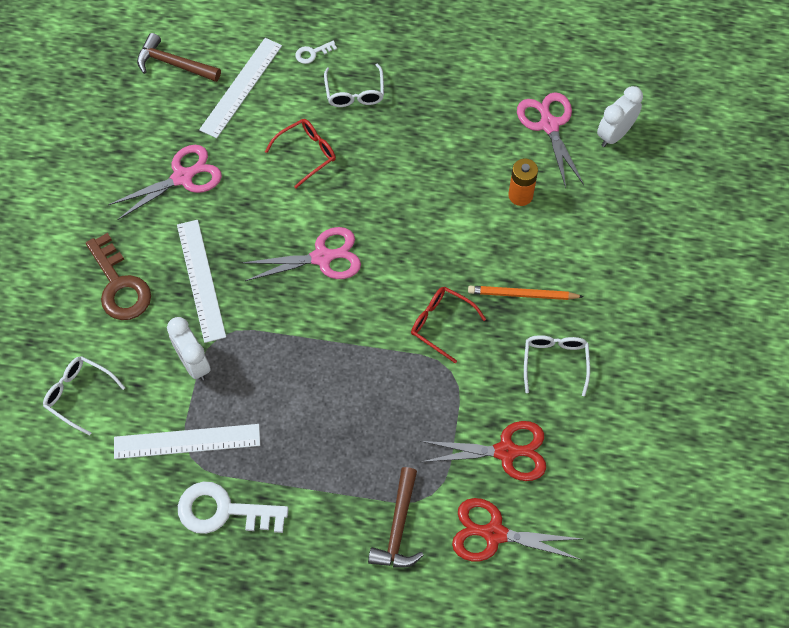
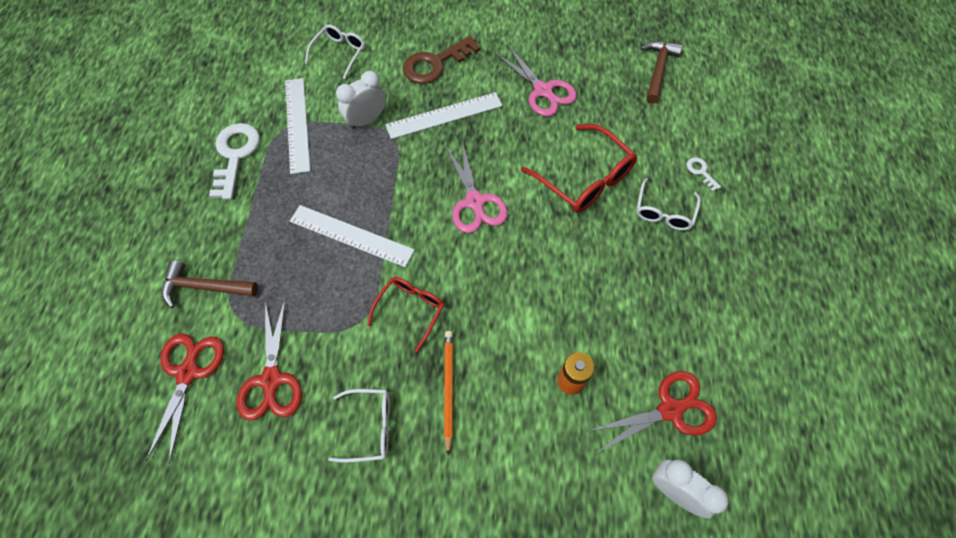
camera: 85 degrees right, 0 degrees up
(241, 87) = (646, 120): white ruler -> white ruler (351, 235)
(306, 154) = (584, 178): red glasses -> red glasses, size x1.61
(354, 93) = (664, 212): white glasses -> white glasses turned 60 degrees counterclockwise
(549, 125) = (670, 409): pink scissors -> red scissors

